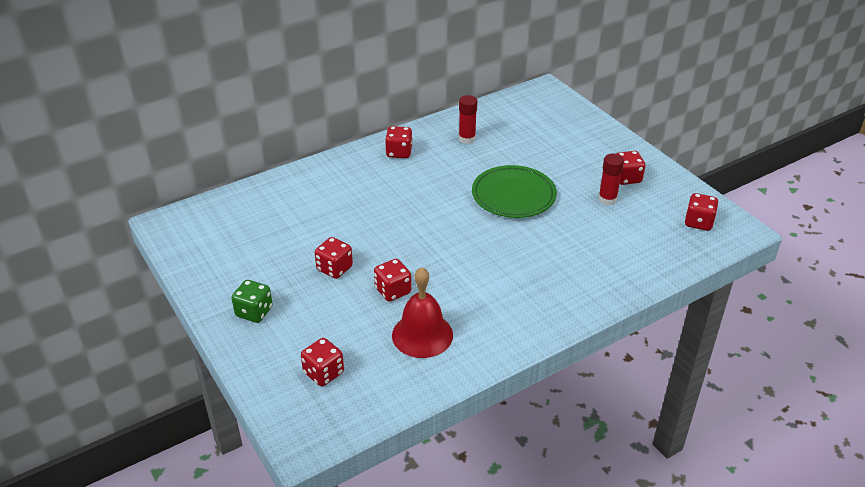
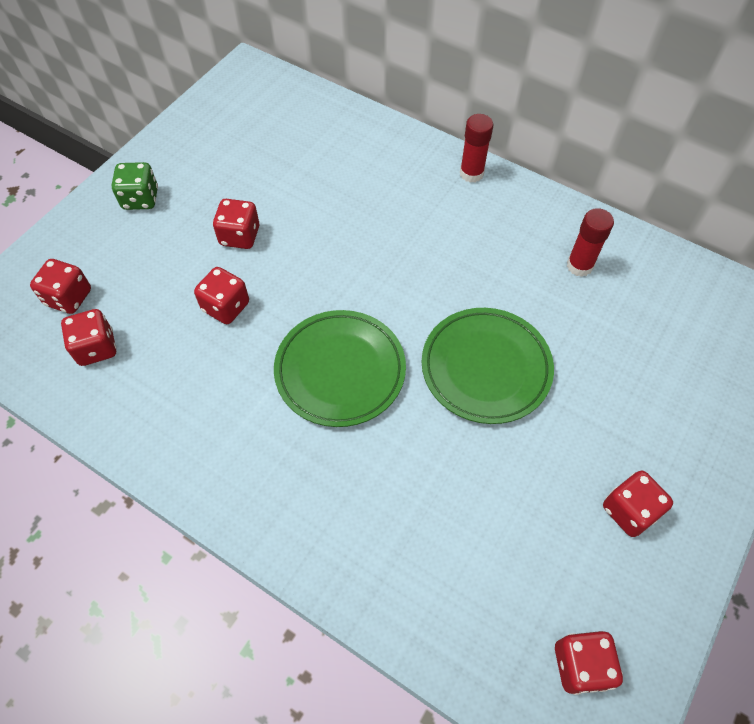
camera: 65 degrees right, 20 degrees up
(399, 152) = (496, 206): red dice -> red dice (96, 348)
(422, 335) = (161, 367): red bell -> none
(479, 253) = (340, 371): none -> green plate
(607, 199) = (555, 498): red glue stick -> red glue stick (471, 173)

